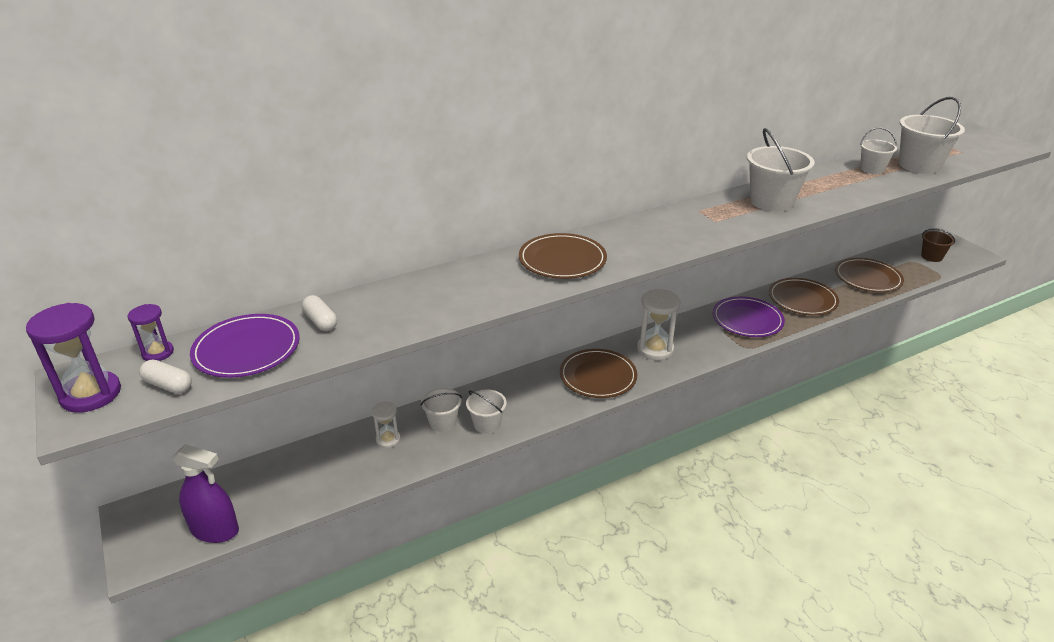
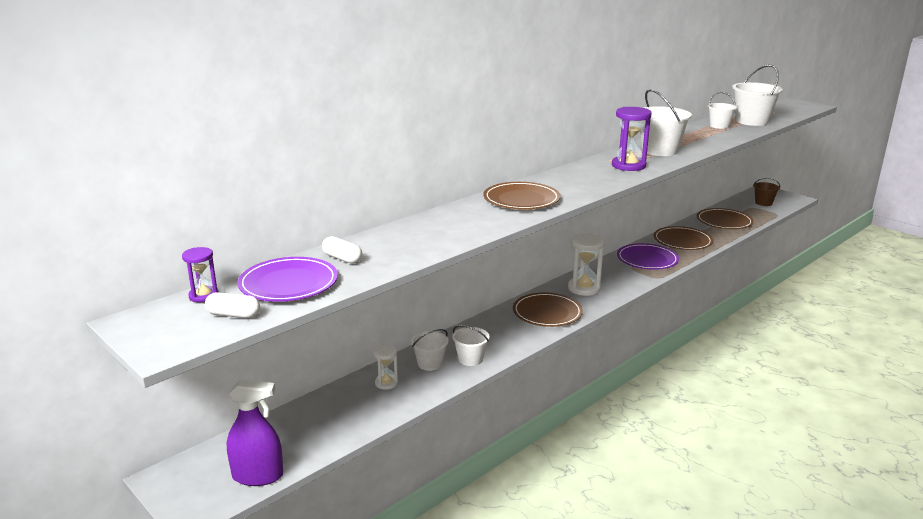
camera: 15 degrees left, 10 degrees down
(91, 394) = (161, 330): purple hourglass -> purple hourglass (628, 166)

